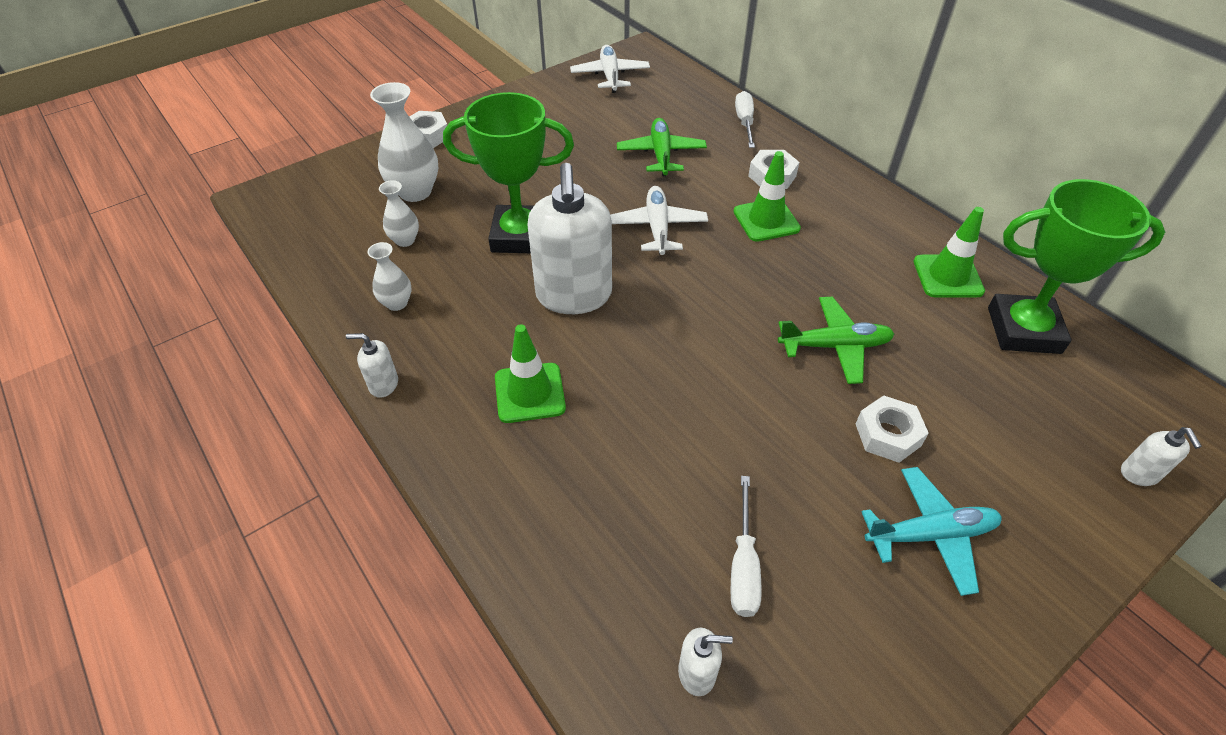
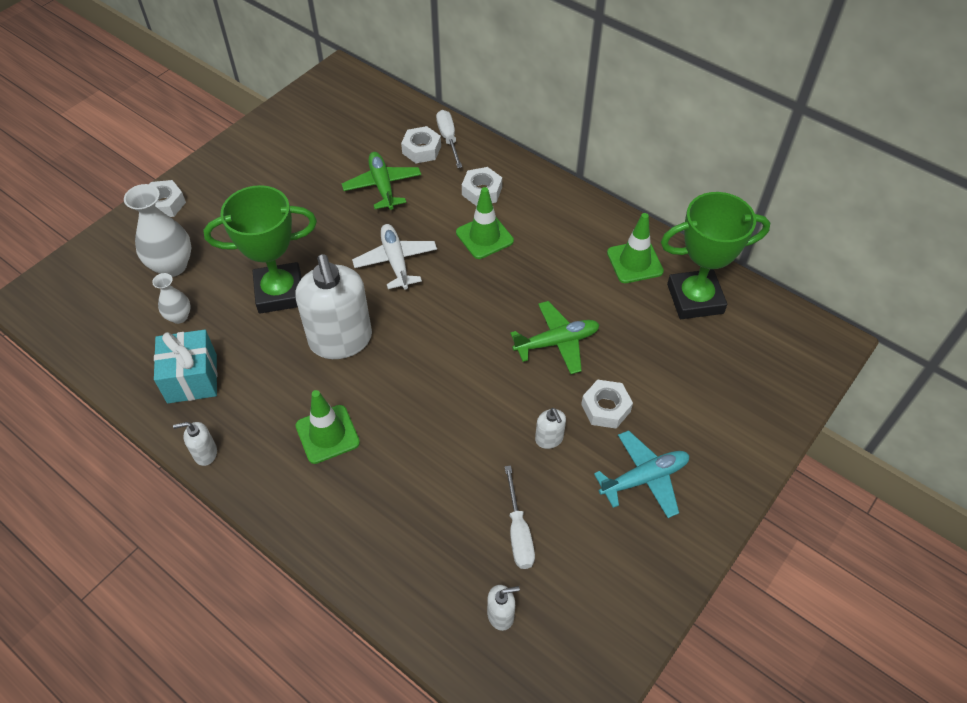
camera: 15 degrees left, 5 degrees up
(397, 303) = (192, 378): white vase -> turquoise gift
(610, 76) = (317, 107): white plane -> none
(712, 128) = (421, 149): none -> white nut
(1139, 474) = (781, 399): white soap dispenser -> white soap dispenser (549, 439)

